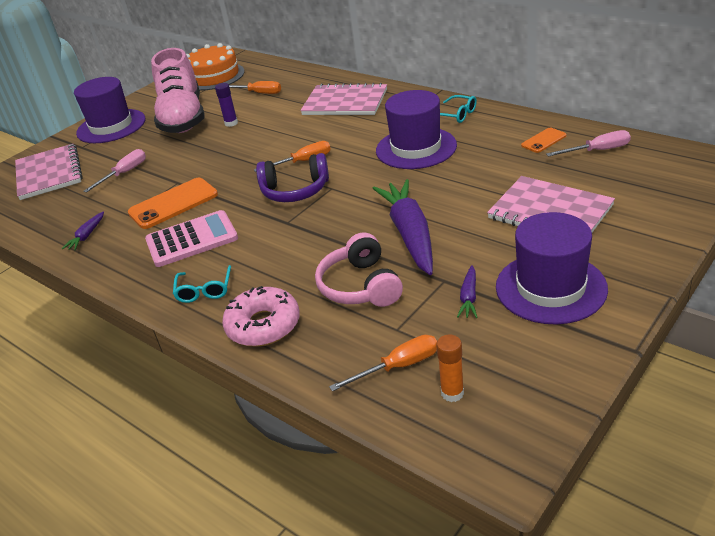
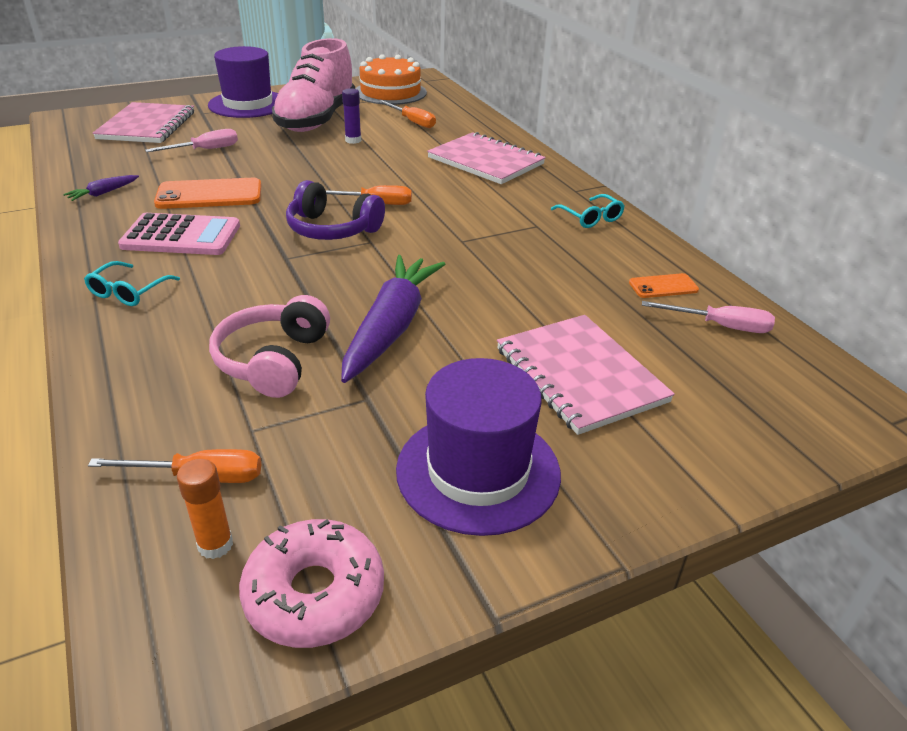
camera: 20 degrees right, 0 degrees up
(263, 325) = (132, 356): pink donut -> pink donut (314, 594)
(416, 148) = (506, 236): purple hat -> none
(468, 297) = (370, 433): purple carrot -> none

